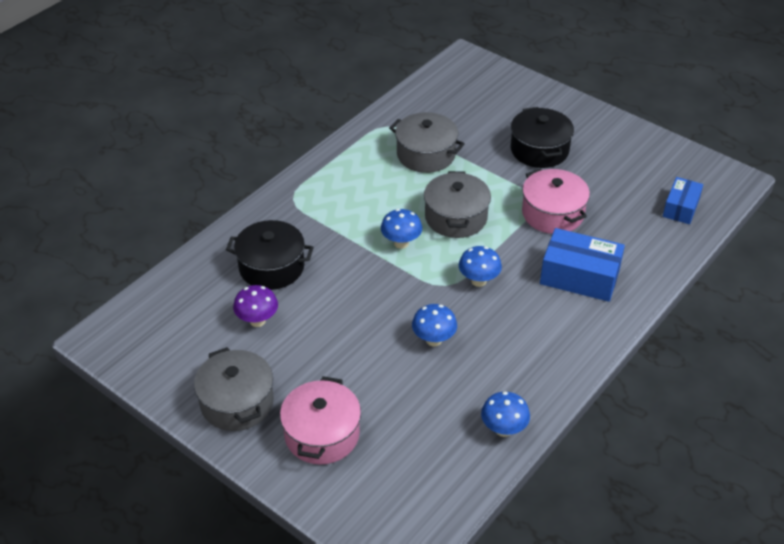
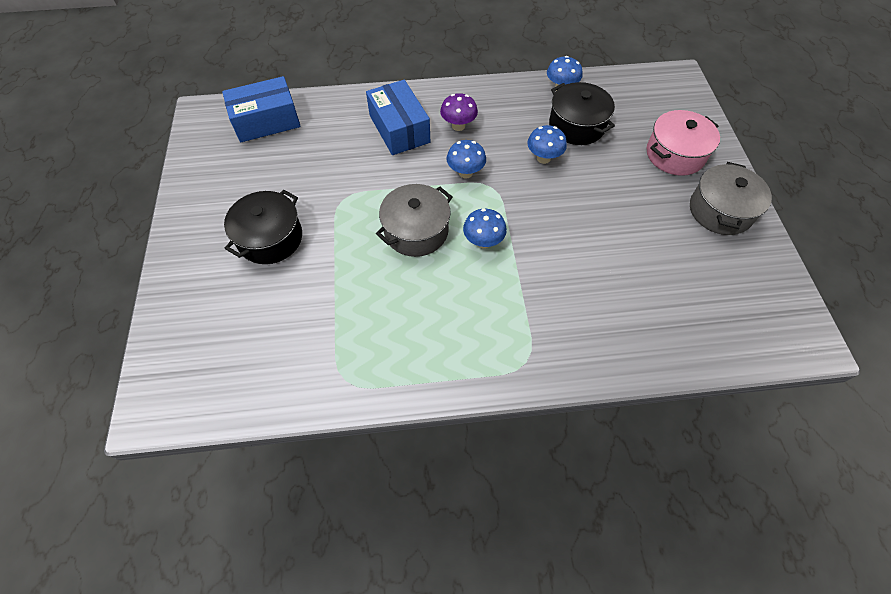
camera: 135 degrees left, 15 degrees up
(257, 321) = (659, 260): purple mushroom -> purple mushroom (458, 126)
(271, 267) = (609, 300): black pot -> black pot (576, 125)
(426, 154) = (358, 312): grey pot -> none
(552, 213) = (347, 180): pink pot -> none
(681, 208) = (266, 121): blue box -> blue box, size x1.62

